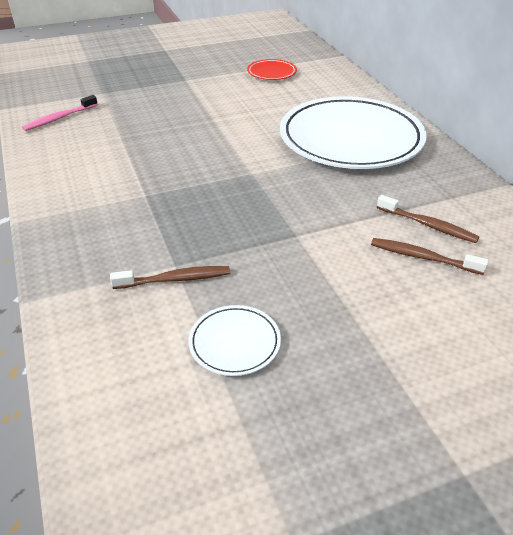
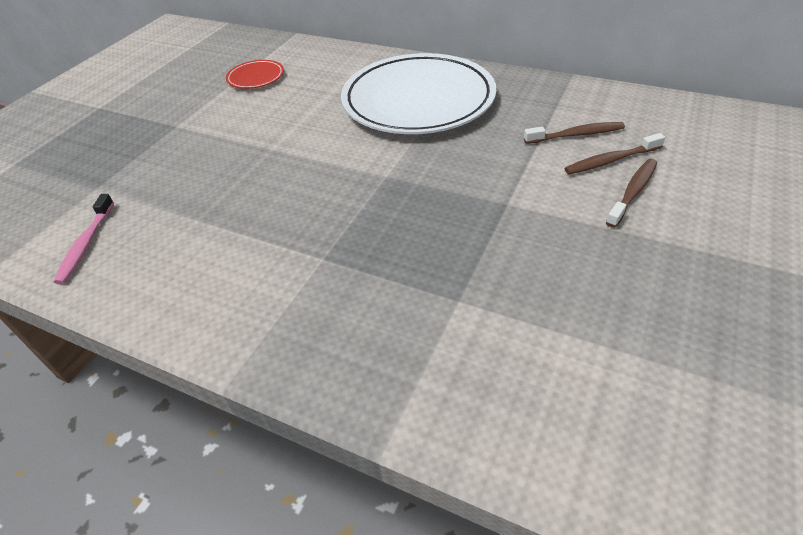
camera: 40 degrees left, 5 degrees up
(175, 279) = (480, 312): brown toothbrush -> brown toothbrush (633, 192)
(235, 343) = (609, 324): white plate -> none

